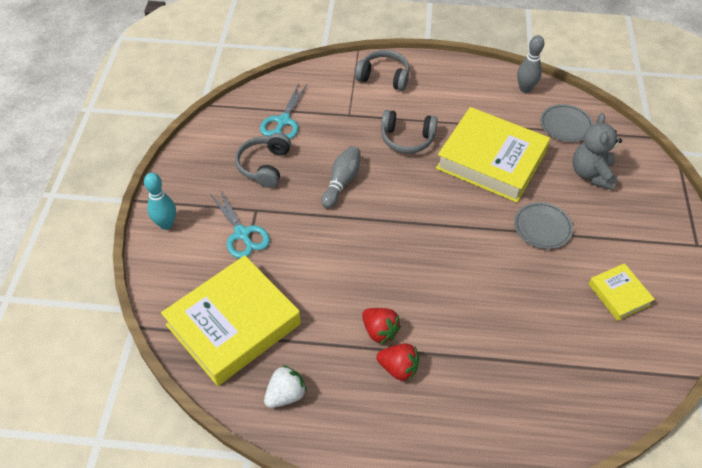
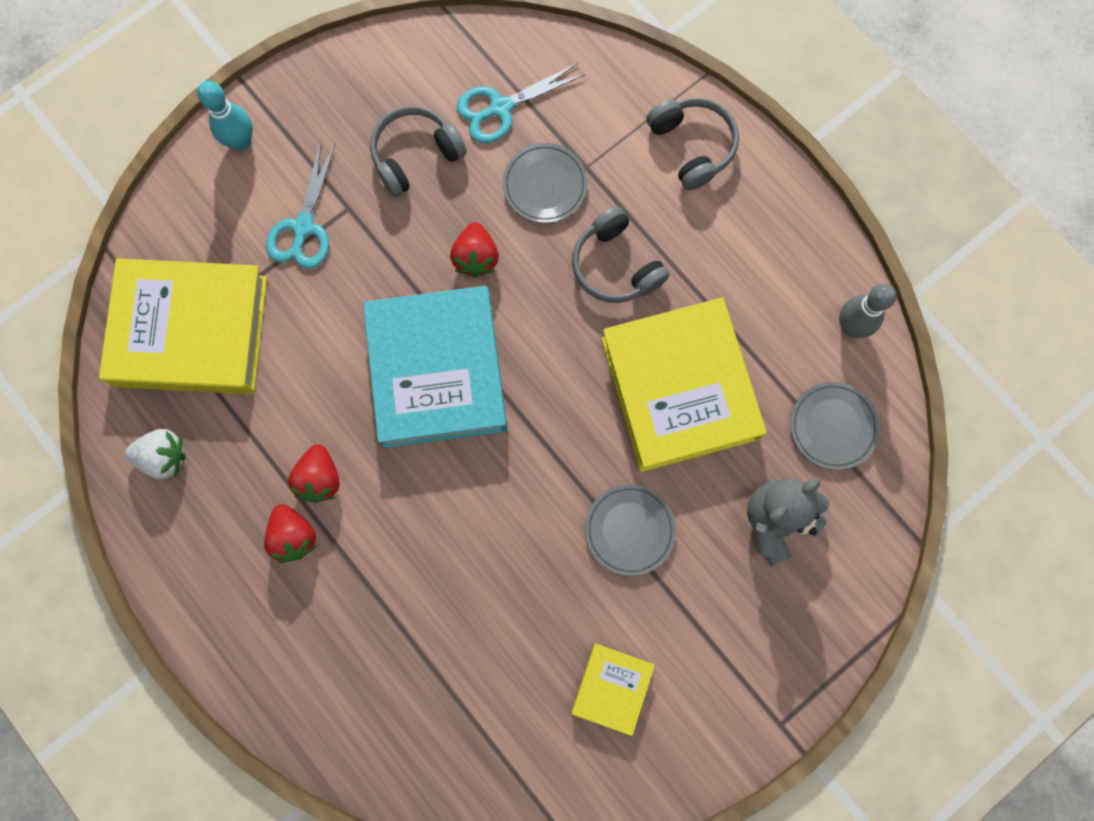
camera: 45 degrees right, 25 degrees up
(339, 134) = (545, 185): none -> grey plate
(342, 182) = (476, 257): grey bowling pin -> red strawberry
(380, 239) = (437, 371): none -> turquoise book

